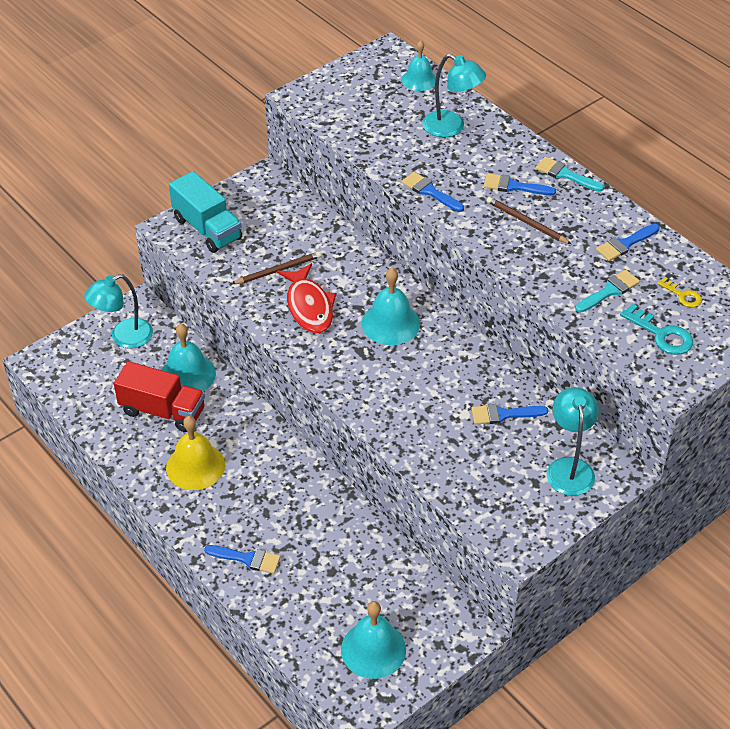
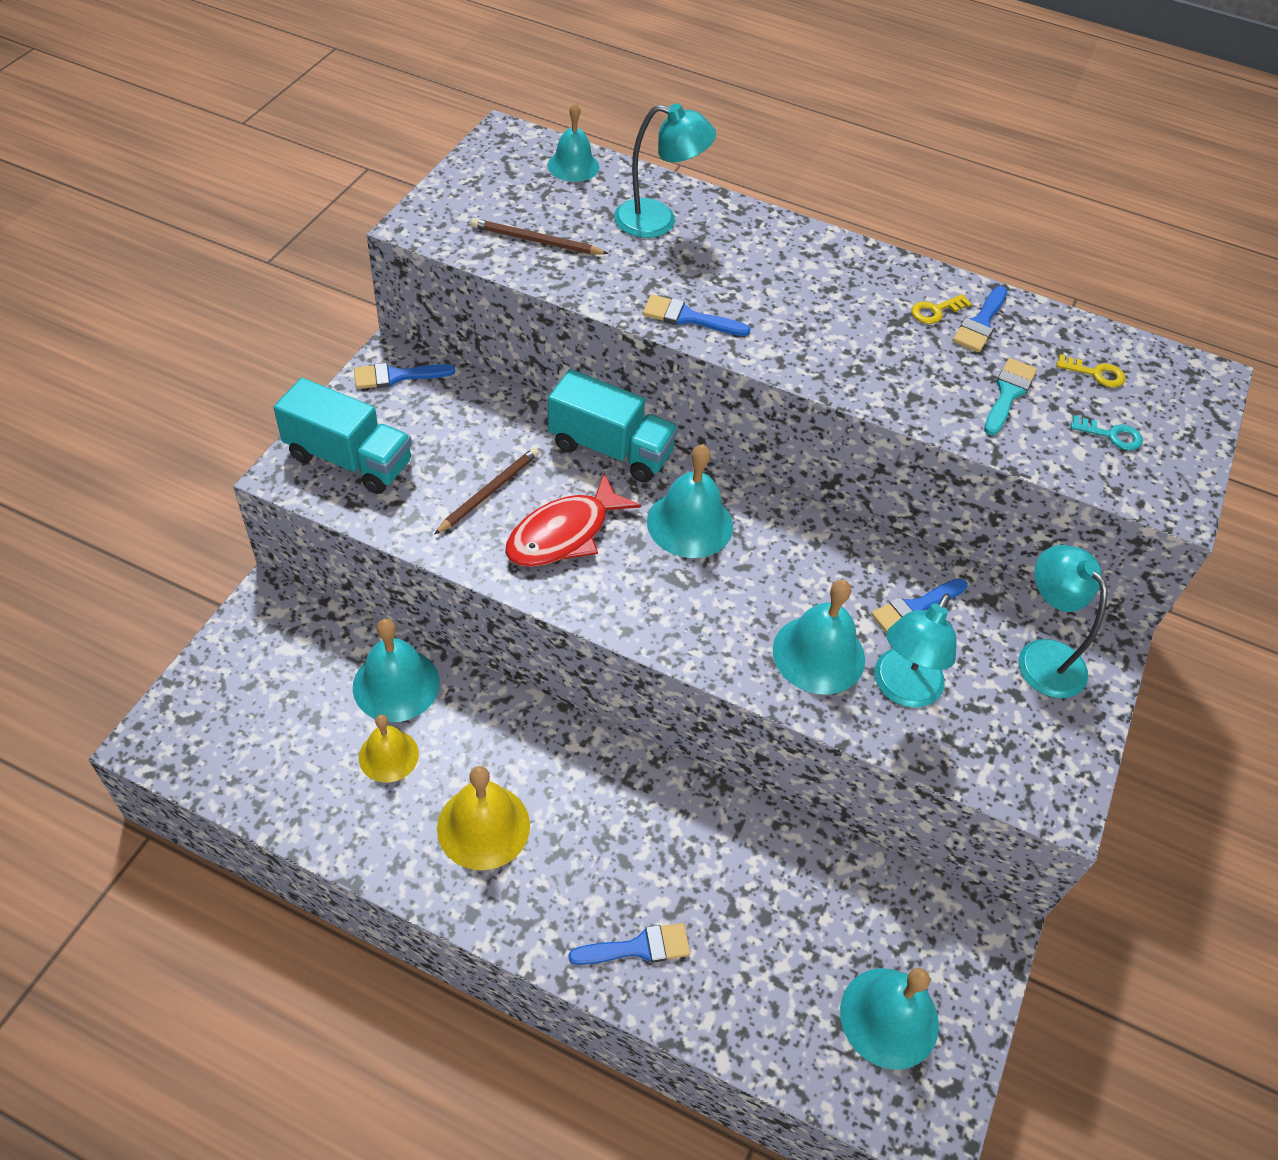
camera: 30 degrees left, 5 degrees up
(124, 337) = (269, 658): turquoise lamp -> turquoise lamp (902, 689)
(162, 411) = (388, 755): red truck -> yellow bell
(309, 306) = (564, 534): red fish -> red fish turned 90 degrees clockwise
(368, 266) = (610, 449): none -> turquoise truck
(422, 420) = (818, 654): none -> turquoise bell
(513, 186) = (791, 282): blue brush -> blue brush (396, 376)
(526, 222) = (841, 327): brown pencil -> brown pencil (536, 241)
(565, 174) = (844, 249): turquoise brush -> none
(599, 228) = (935, 311): none -> yellow key
(662, 335) = (1112, 435): turquoise key -> turquoise key, size x0.63

